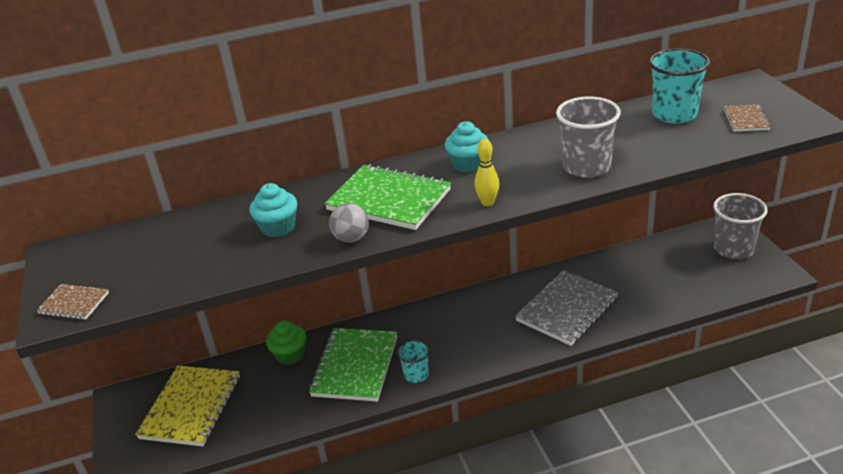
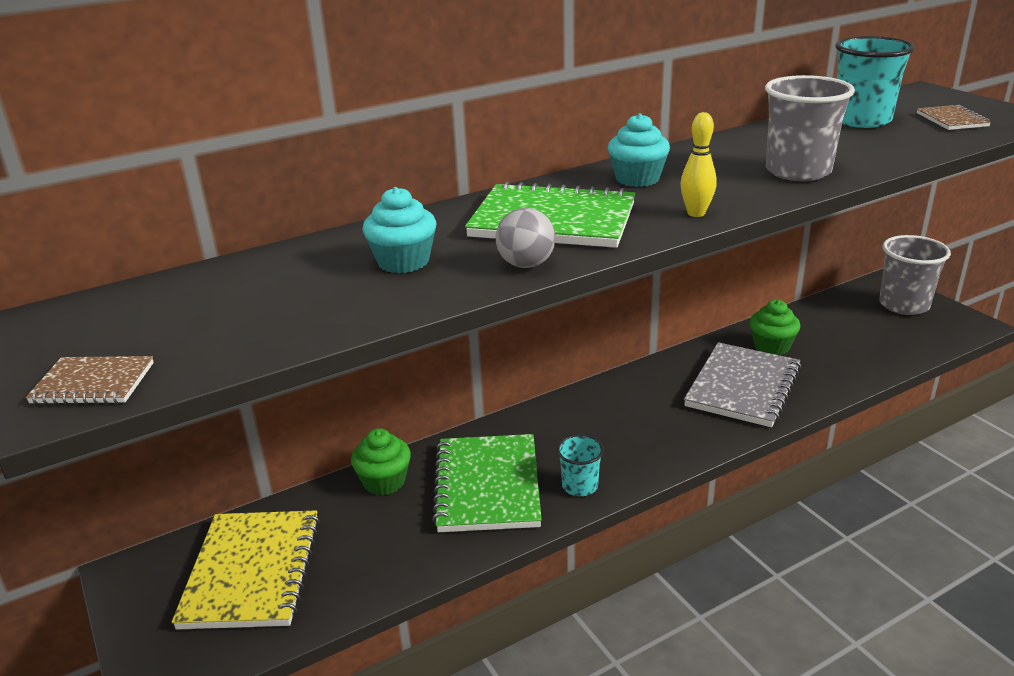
camera: 15 degrees left, 5 degrees down
(606, 276) = (771, 346): none -> green cupcake

